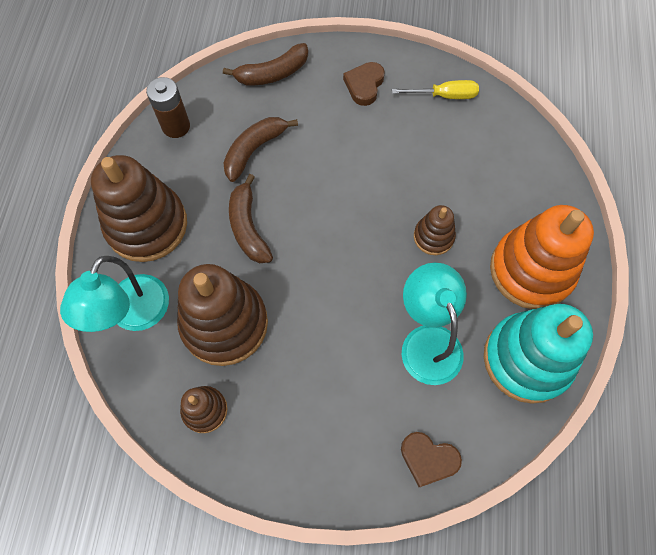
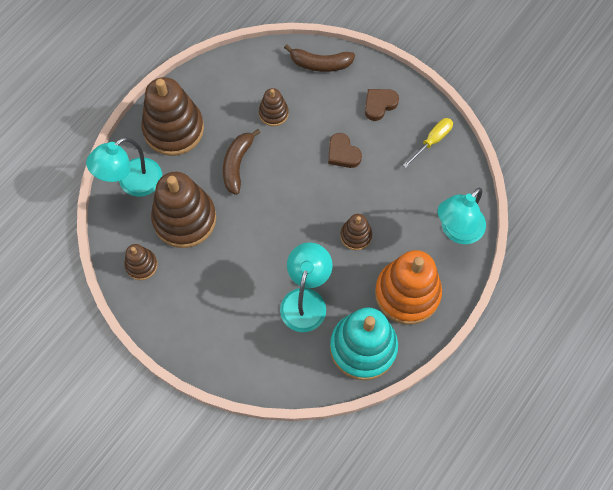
camera: 30 degrees right, 0 degrees up
(176, 126) = (231, 70): brown battery -> none
(254, 150) = (273, 113): brown banana -> brown stacking toy
(428, 459) = (258, 370): brown heart -> brown heart (343, 153)
(444, 95) = (432, 141): yellow screwdriver -> yellow screwdriver turned 75 degrees counterclockwise
(534, 175) = (457, 231): none -> turquoise lamp

